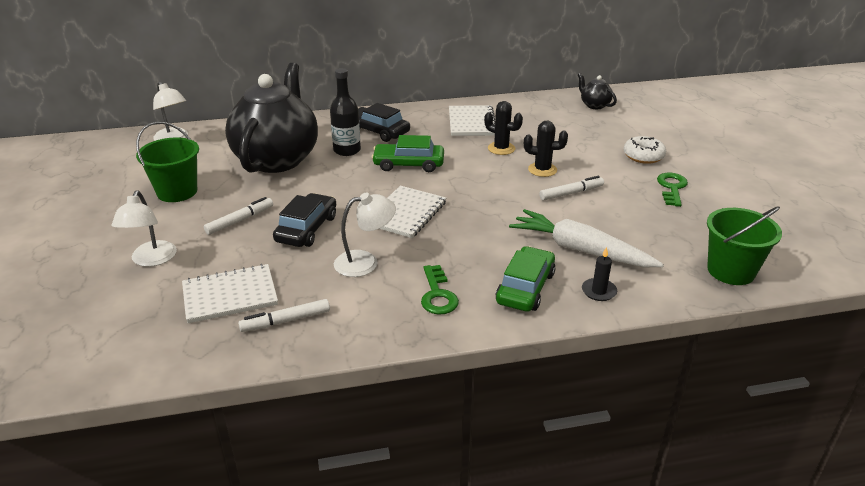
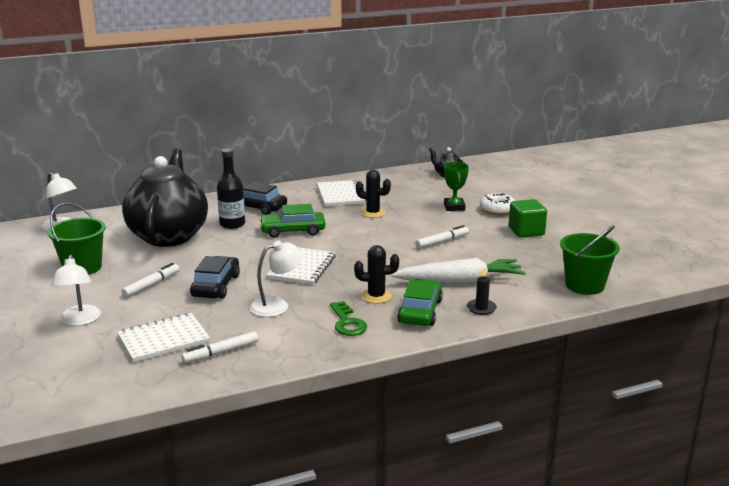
camera: 10 degrees left, 10 degrees down
(542, 170) = (413, 226): black cactus -> black cactus (376, 296)
(580, 250) = (460, 281): white carrot -> white carrot turned 150 degrees clockwise
(594, 148) = (454, 207): none -> green trophy
(672, 188) = (526, 231): green key -> green cube

